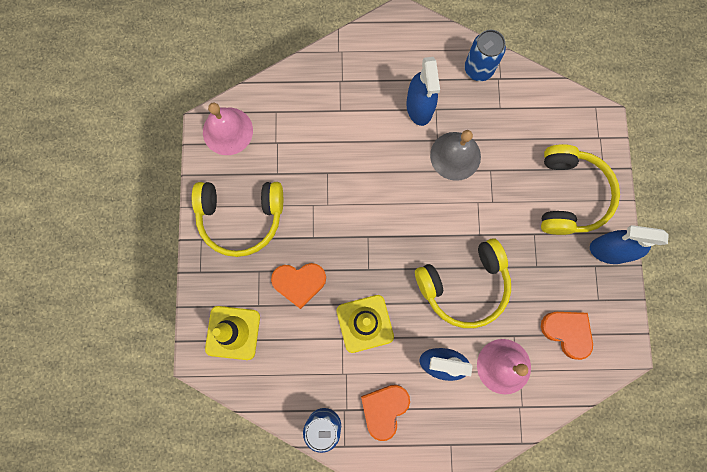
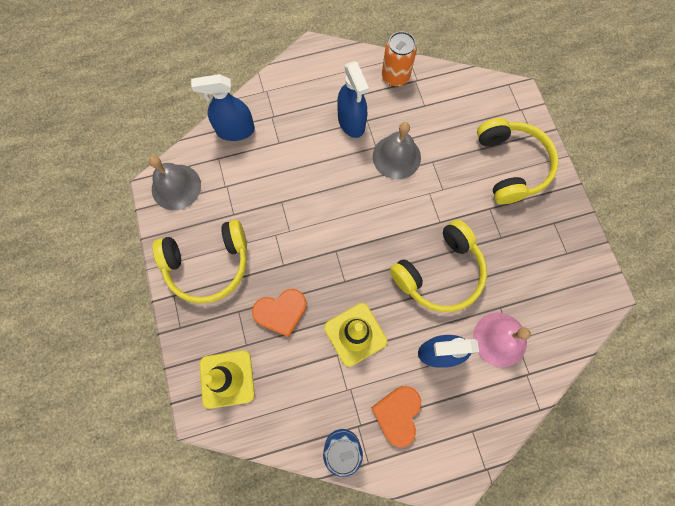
camera: 15 degrees left, 5 degrees down
(227, 131) = (176, 187): pink bell -> grey bell
(478, 69) = (395, 77): blue can -> orange can
(567, 332) = (549, 290): orange heart -> none
(609, 250) = (562, 205): blue spray bottle -> blue spray bottle (235, 130)

